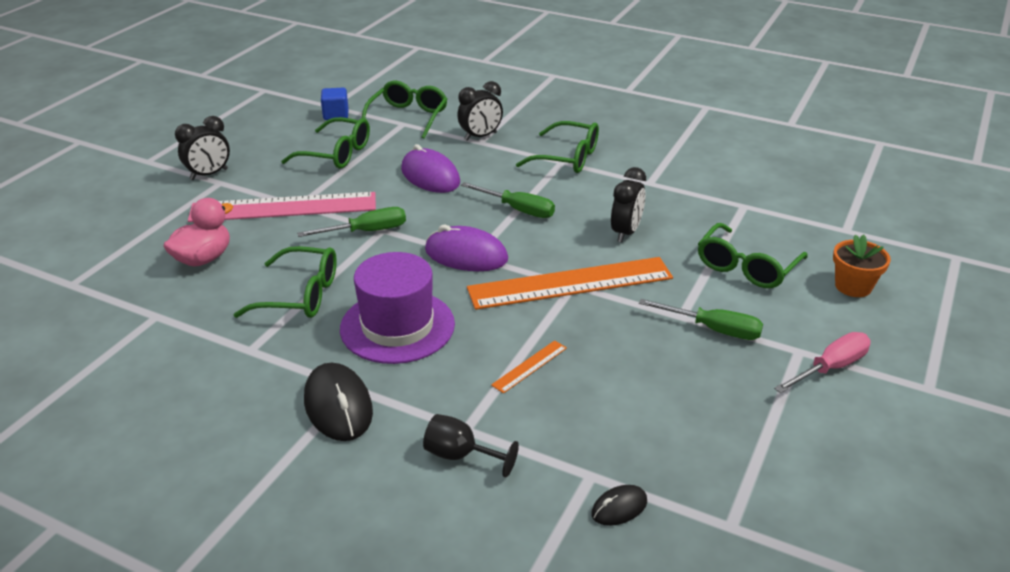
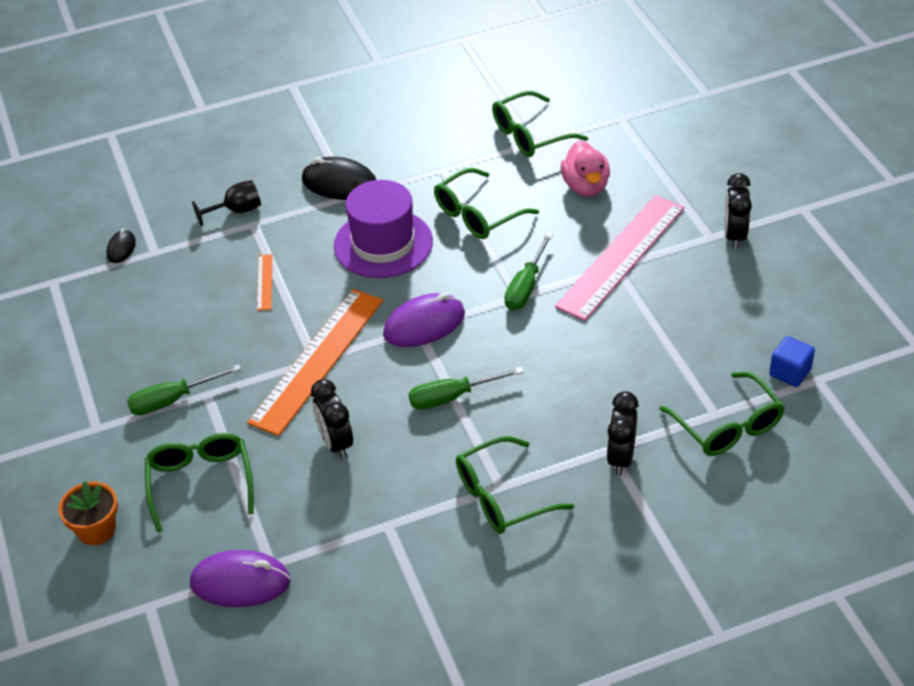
camera: 135 degrees right, 10 degrees up
(336, 154) = (693, 332): green glasses -> green glasses (530, 135)
(430, 176) = (577, 373): purple mouse -> purple mouse (240, 582)
(830, 368) = (63, 429): pink screwdriver -> none

